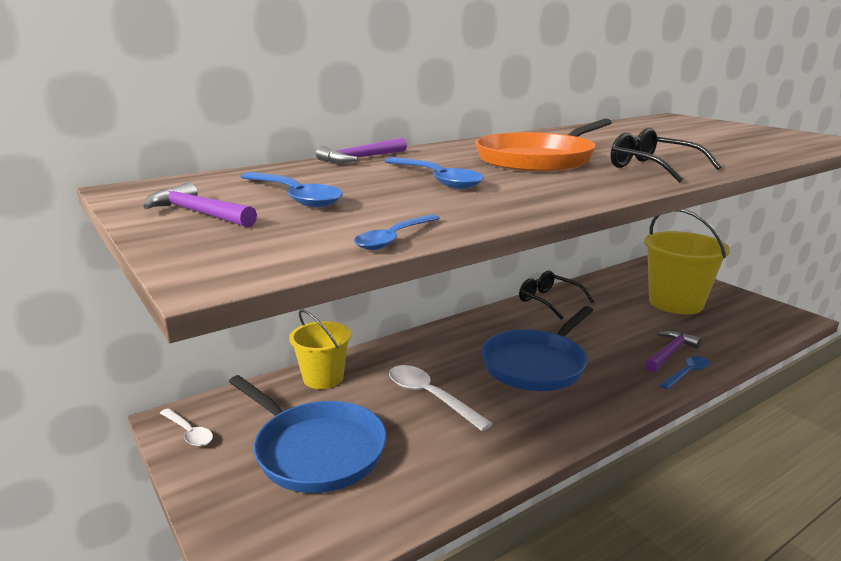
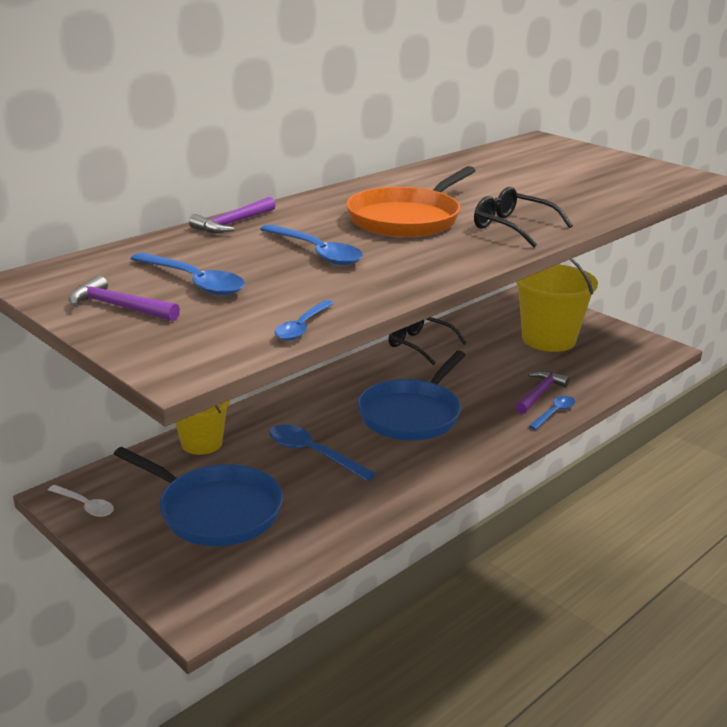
camera: 10 degrees left, 5 degrees up
(430, 397) = (313, 454): white spoon -> blue spoon

